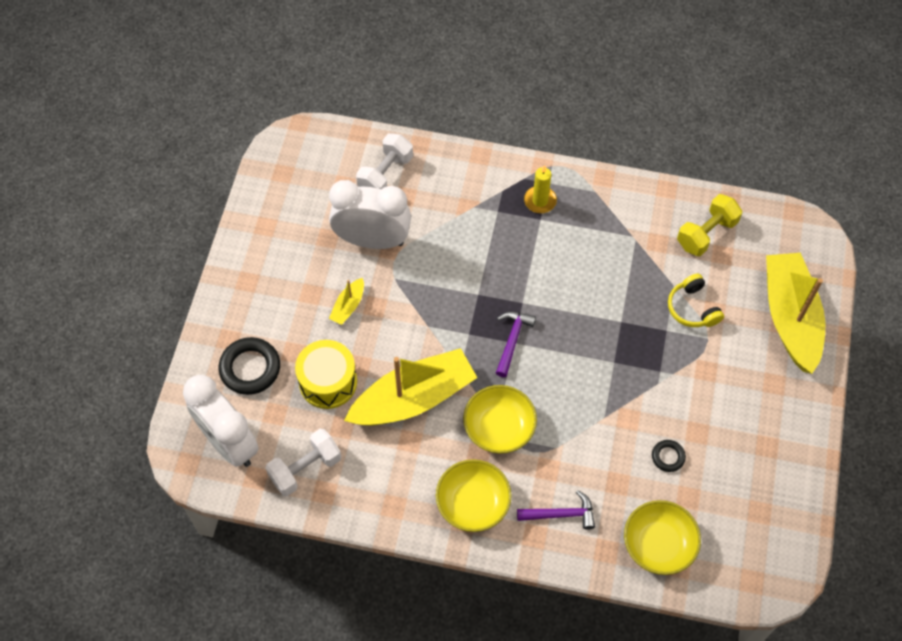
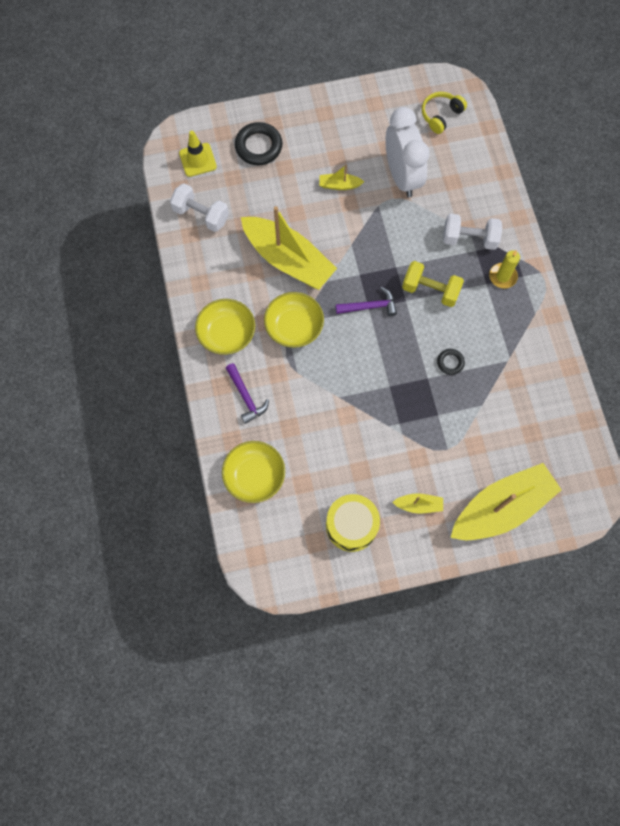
camera: 65 degrees right, 10 degrees up
(229, 442) = (198, 160): white clock -> yellow traffic cone
(328, 382) = (273, 199): yellow drum -> yellow drum (351, 525)
(385, 174) = (463, 160): white dumbbell -> white dumbbell (469, 239)
(668, 457) = (329, 456): black ring -> black ring (450, 362)
(692, 308) = (468, 427): yellow headphones -> yellow headphones (441, 115)
(706, 234) = (544, 413): yellow dumbbell -> yellow dumbbell (430, 290)
(757, 393) = (418, 505): none -> yellow boat

